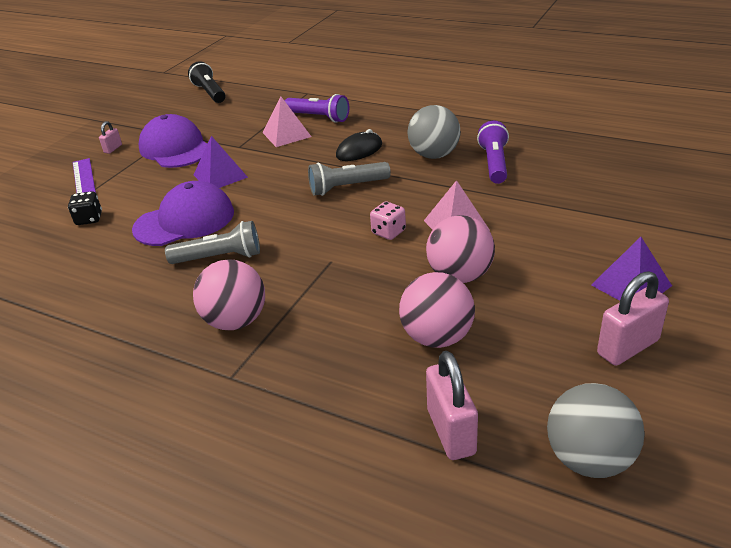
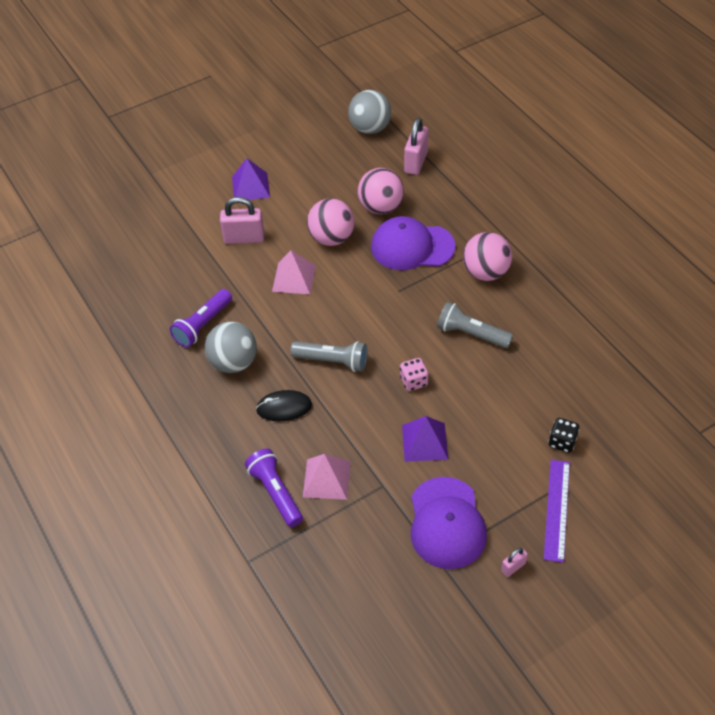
camera: 150 degrees left, 15 degrees up
(184, 220) = (481, 392): purple cap -> purple cap (412, 247)
(210, 93) = (353, 647): black flashlight -> none
(388, 232) = (342, 296): pink dice -> pink dice (413, 381)
(628, 347) = (296, 159): pink padlock -> pink padlock (244, 238)

